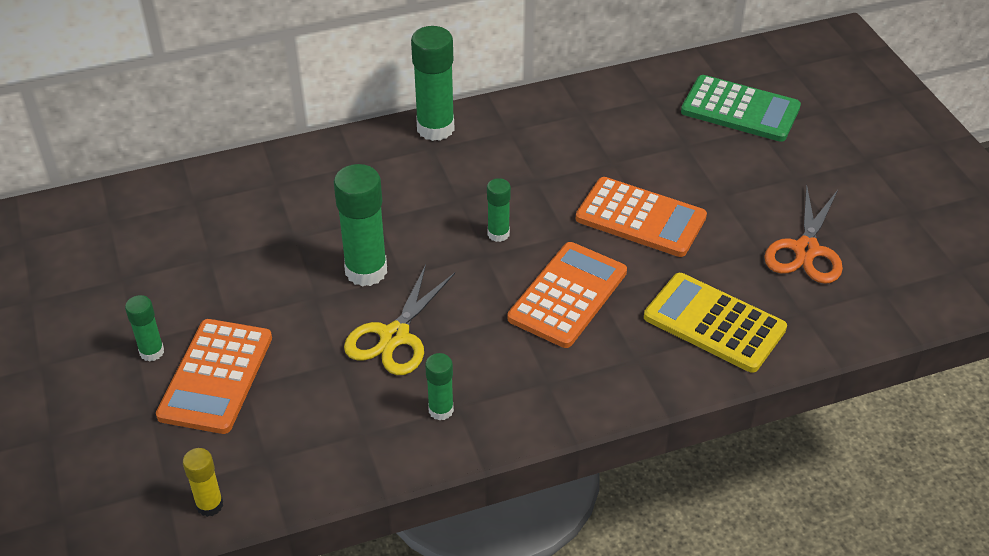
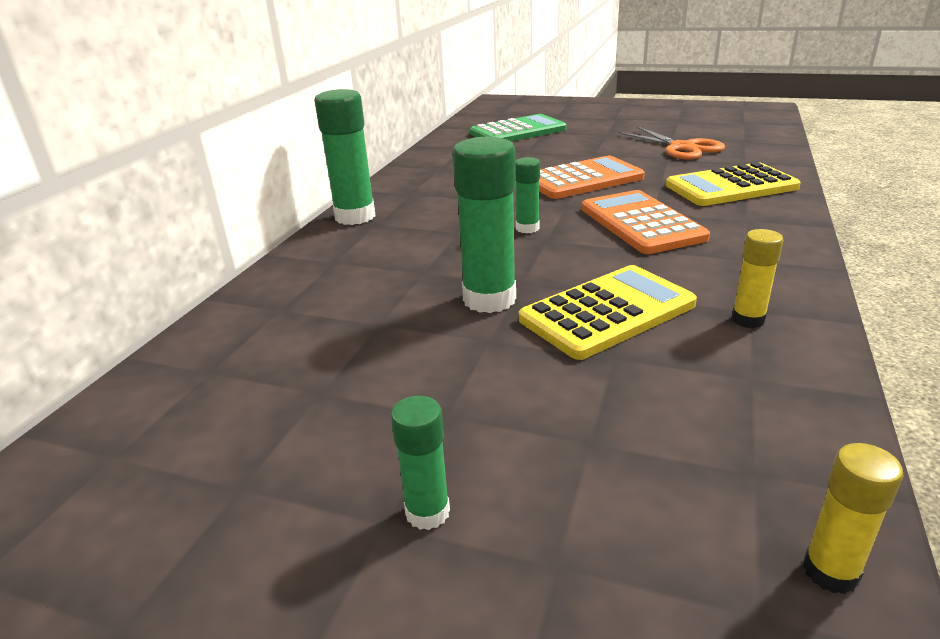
camera: 50 degrees left, 15 degrees down
(216, 376) = (545, 463): orange calculator -> none
(395, 336) = (607, 312): yellow scissors -> yellow calculator
(441, 410) = (748, 320): green glue stick -> yellow glue stick

